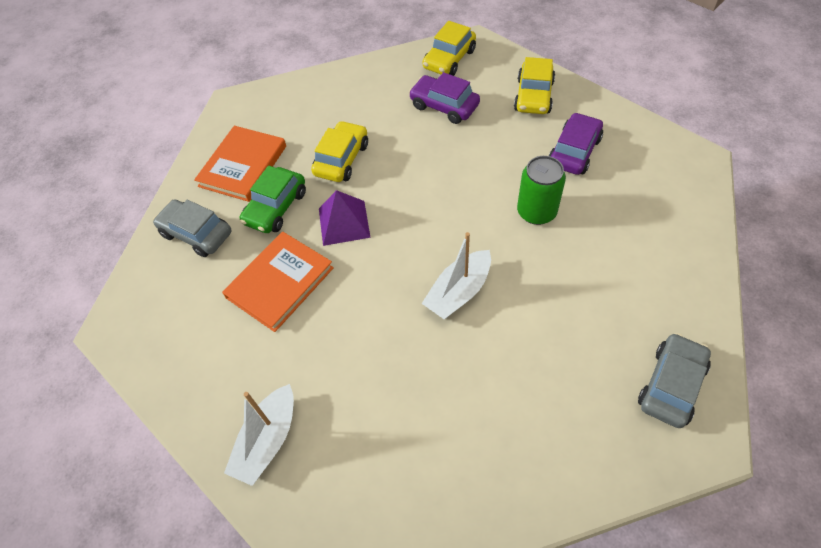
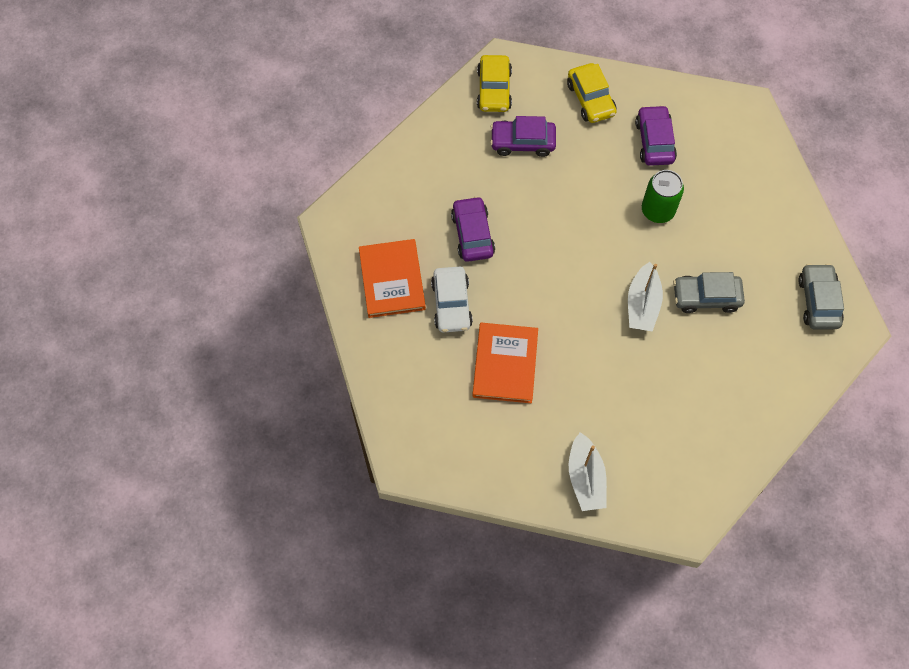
camera: 35 degrees left, 10 degrees up
(196, 234) = (404, 359): grey car -> grey car (706, 297)
(276, 207) = (451, 304): green car -> white car
(341, 159) = (472, 234): yellow car -> purple car
(344, 222) = (517, 290): purple pyramid -> none

